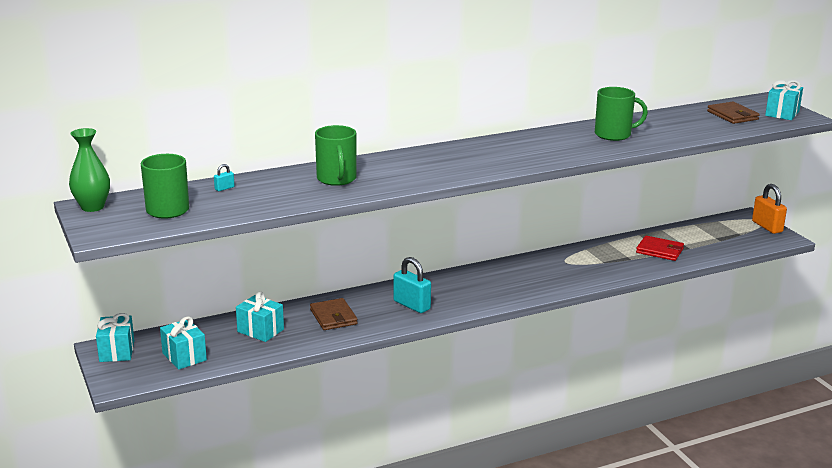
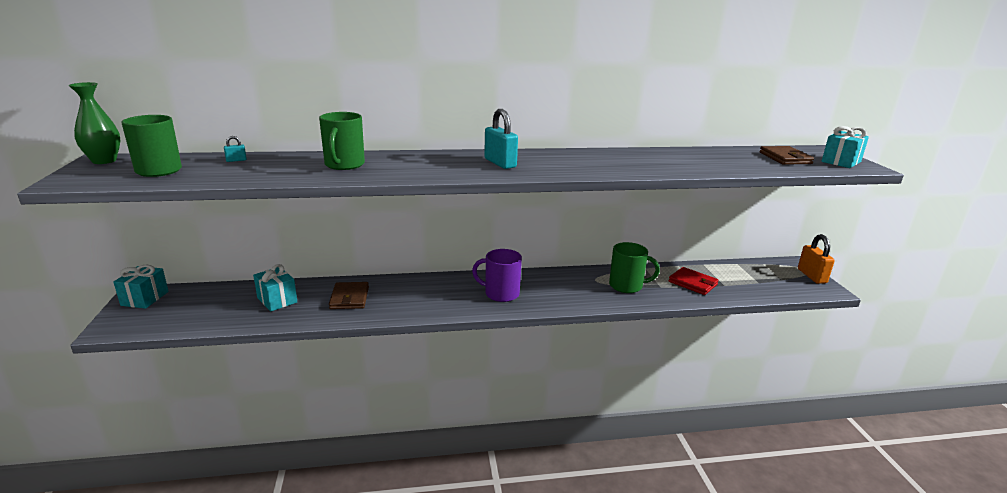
camera: 15 degrees right, 0 degrees up
(184, 356) = (191, 313): turquoise gift -> none
(411, 305) = (426, 298): turquoise padlock -> turquoise padlock (500, 163)
(481, 289) = (501, 294): none -> purple mug
(614, 135) = (649, 160): green mug -> green mug (626, 286)

